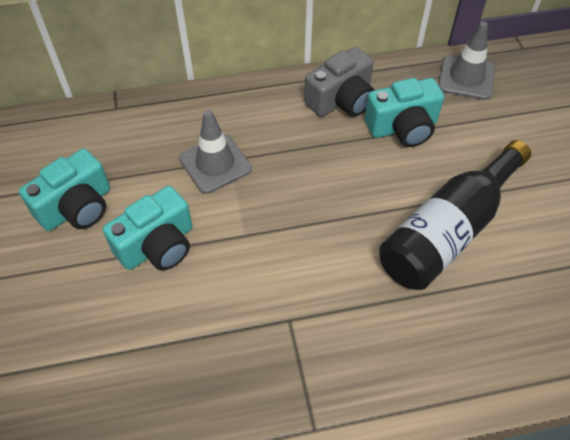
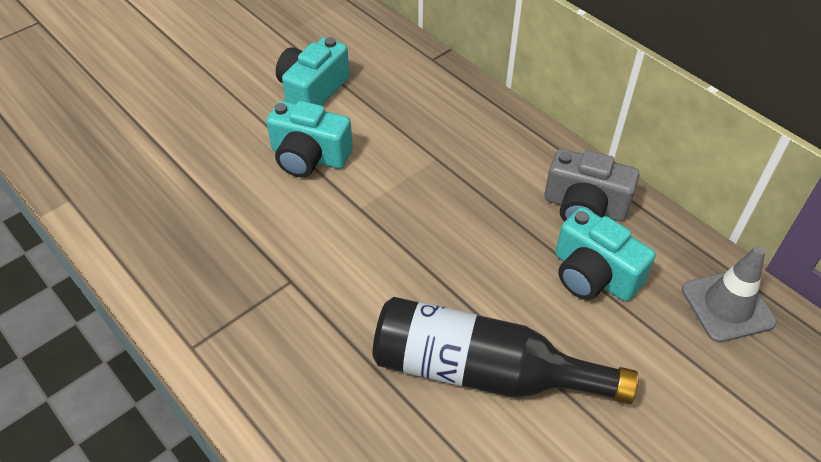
camera: 60 degrees right, 5 degrees down
(77, 207) = (312, 91): turquoise camera -> turquoise camera turned 105 degrees clockwise
(215, 164) = (423, 151): grey traffic cone -> none

